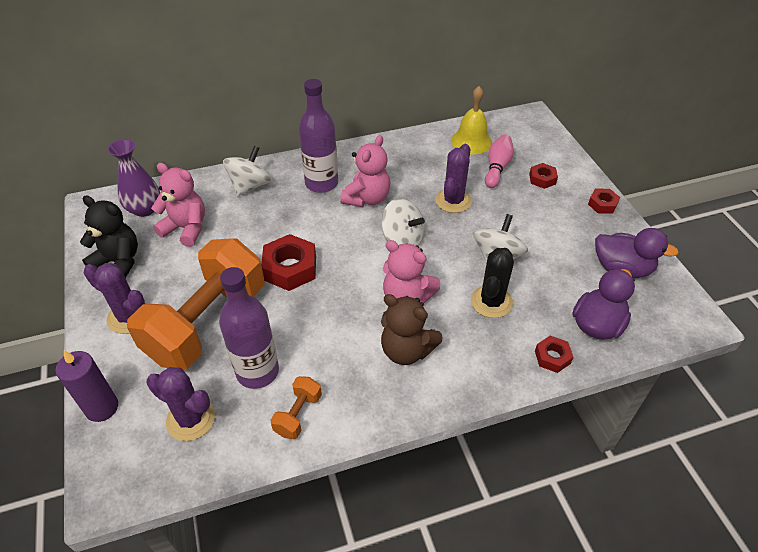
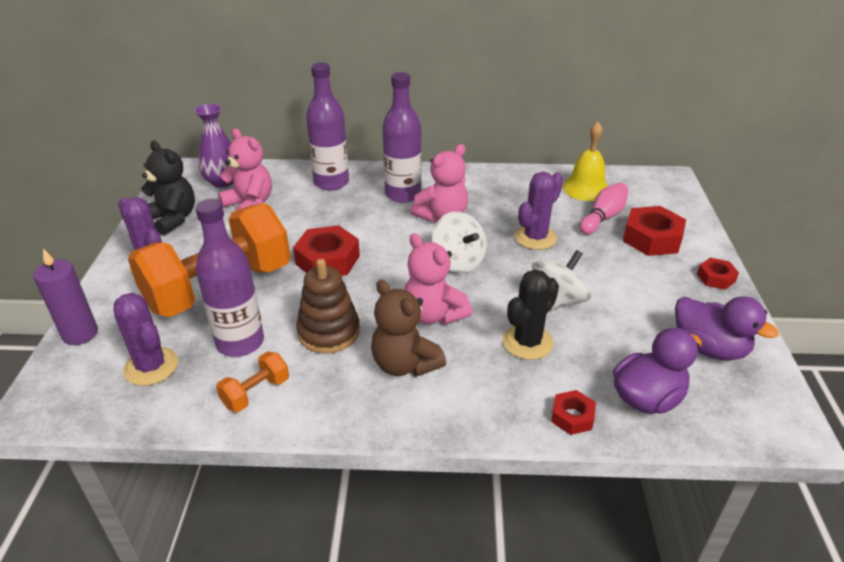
camera: 20 degrees right, 10 degrees down
(250, 186) = (331, 182): white spinning top -> purple bottle
(329, 339) = (329, 332): none -> brown stacking toy
(542, 179) = (652, 238): red nut -> red nut, size x1.80

